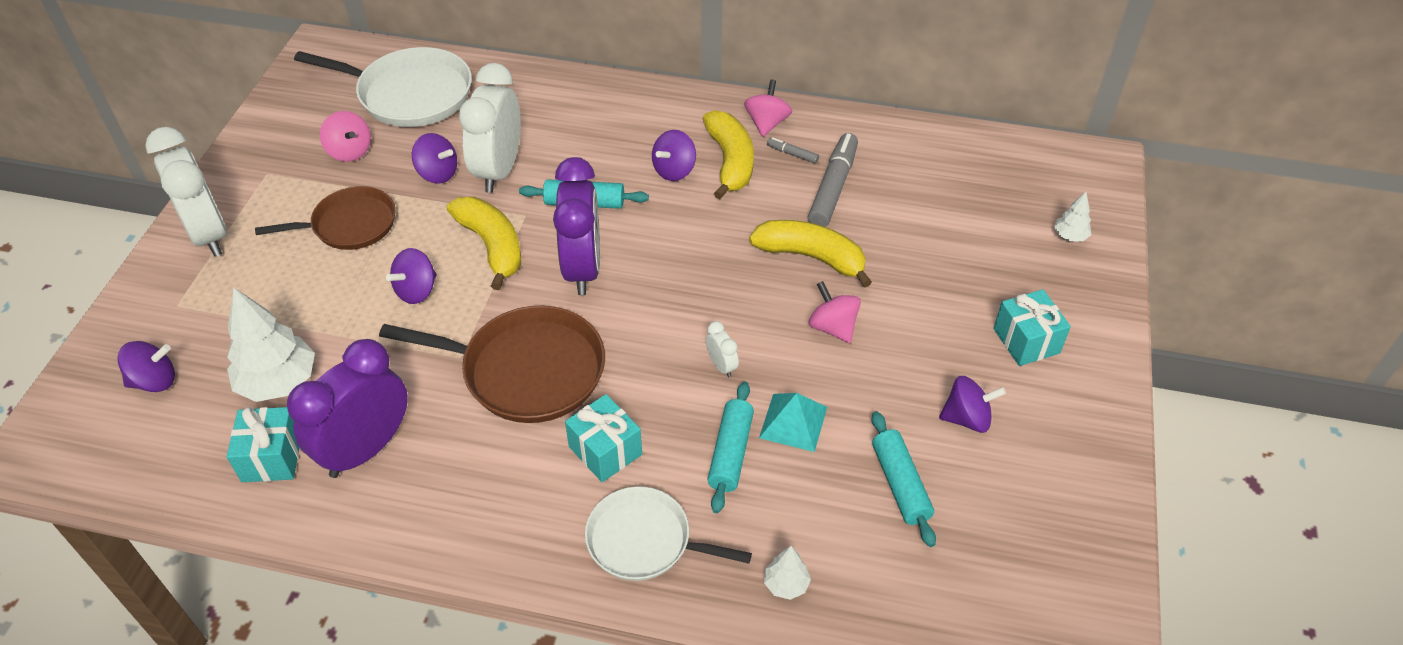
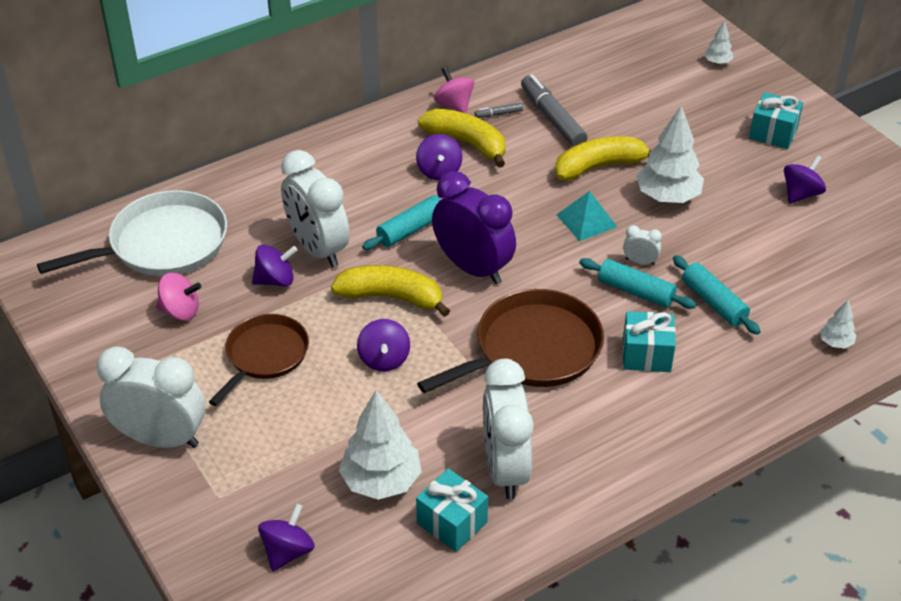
camera: 45 degrees left, 5 degrees down
(366, 449) = (505, 468): purple clock -> white clock
(644, 540) = (738, 381): white pan -> none
(793, 422) = (721, 261): turquoise pyramid -> turquoise pyramid (586, 220)
(832, 327) = (668, 197): pink spinning top -> white tree
(900, 484) = (817, 251): turquoise rolling pin -> turquoise rolling pin (635, 291)

